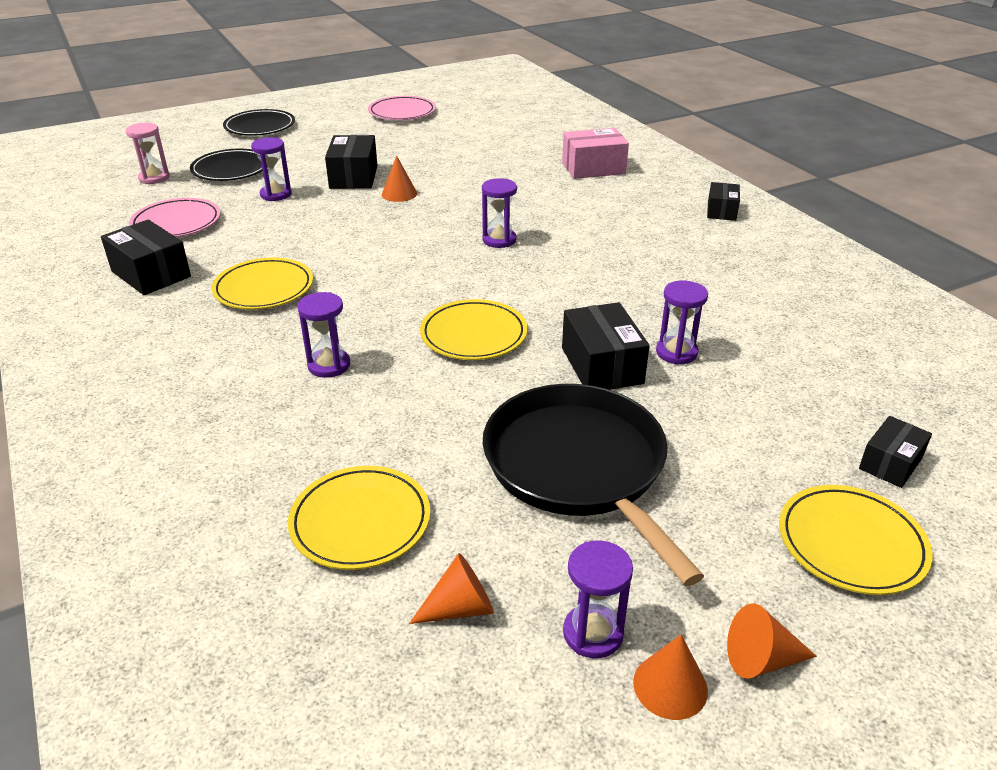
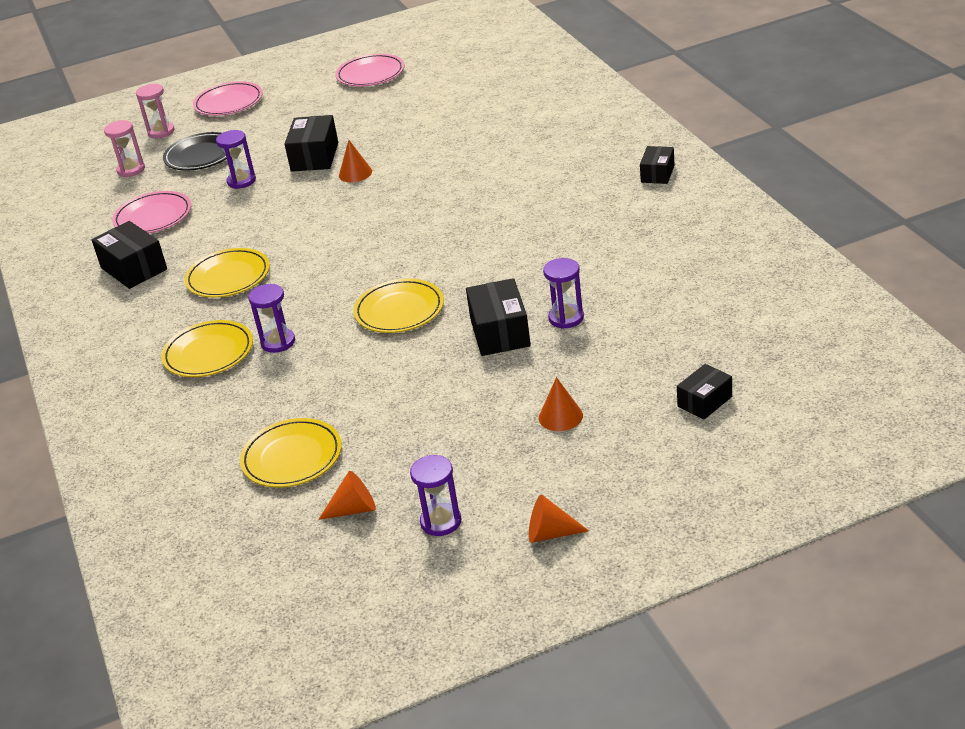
camera: 10 degrees right, 0 degrees up
(189, 147) = (161, 132): none -> pink hourglass
(260, 127) = (229, 103): black plate -> pink plate
(499, 240) = (439, 218): purple hourglass -> none
(579, 467) = (459, 414): black pan -> none
(593, 168) = (548, 131): pink box -> none
(670, 686) = (483, 550): orange cone -> orange cone (560, 416)
(851, 543) = (646, 460): yellow plate -> yellow plate (208, 353)

